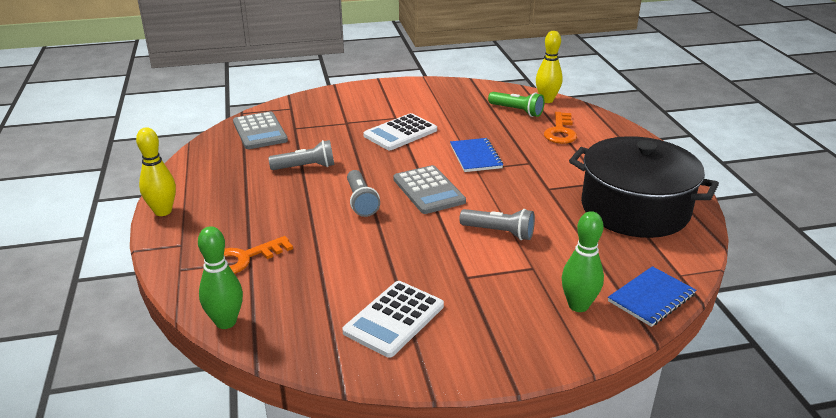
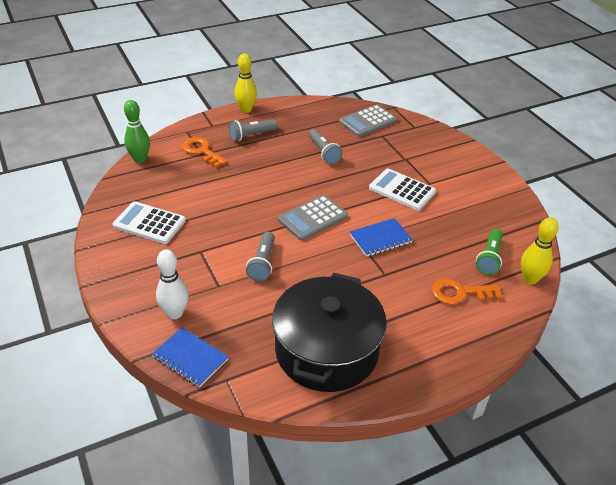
camera: 75 degrees right, 10 degrees up
(361, 201) = (284, 187): grey flashlight -> grey flashlight (251, 135)
(578, 305) = (175, 313): green bowling pin -> white bowling pin

